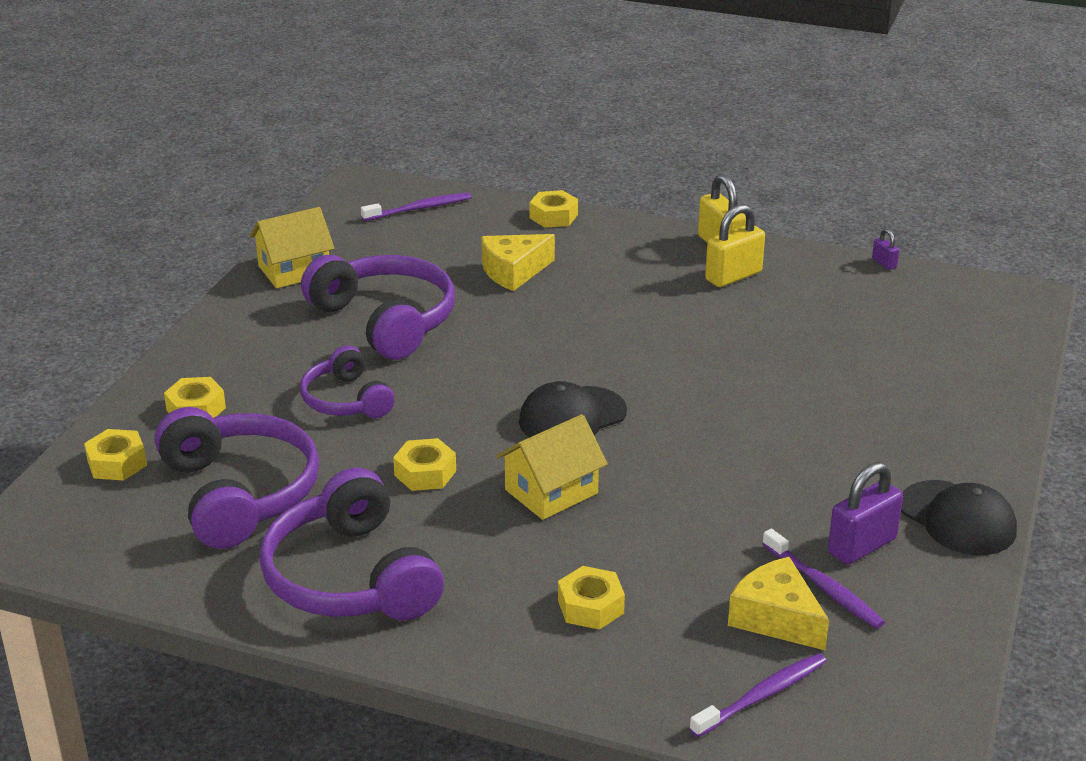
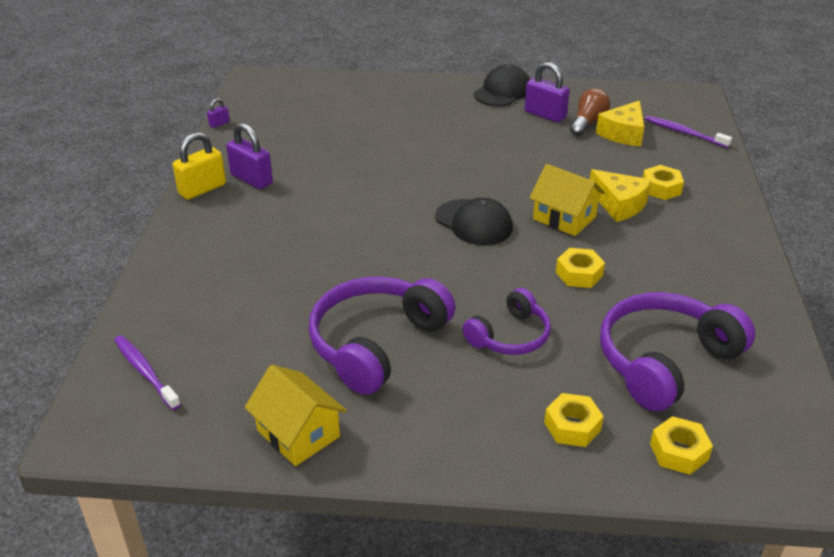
camera: 105 degrees left, 5 degrees up
(351, 577) = (709, 281): purple headphones -> none
(513, 271) = (268, 285): yellow cheese -> yellow cheese (619, 204)
(553, 216) = (157, 280): yellow nut -> none
(733, 276) = (251, 179): yellow padlock -> purple padlock
(823, 587) = (588, 123): purple toothbrush -> brown light bulb

